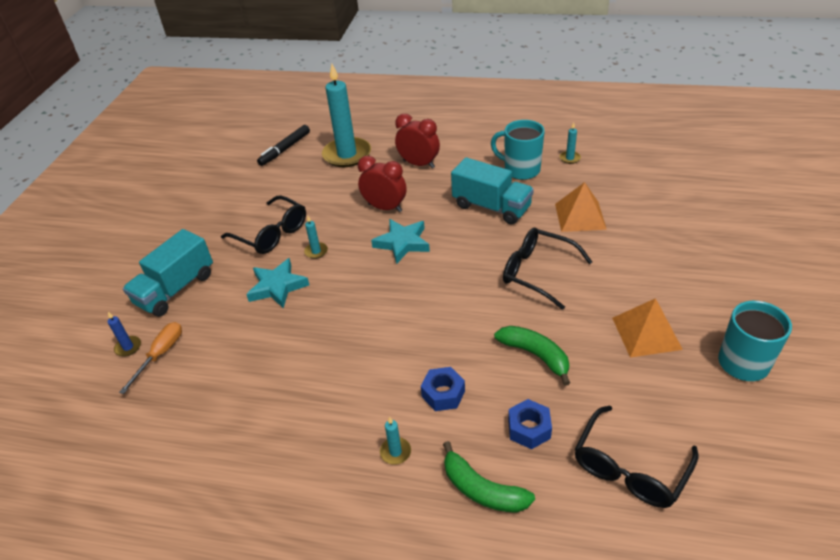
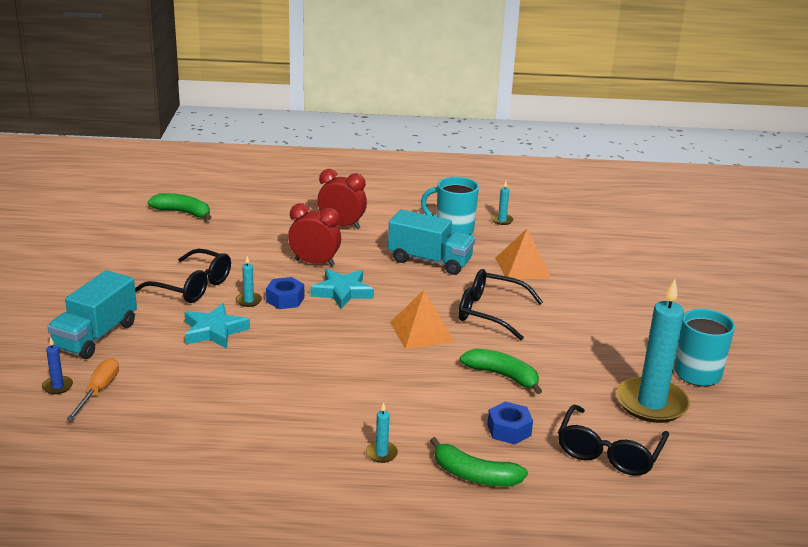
camera: 15 degrees left, 15 degrees down
(285, 149) = (183, 212): black marker -> green banana
(347, 155) = (258, 217): turquoise candle -> turquoise candle (651, 403)
(443, 394) = (418, 408): blue nut -> blue nut (285, 299)
(646, 333) = (605, 355): orange pyramid -> orange pyramid (421, 331)

